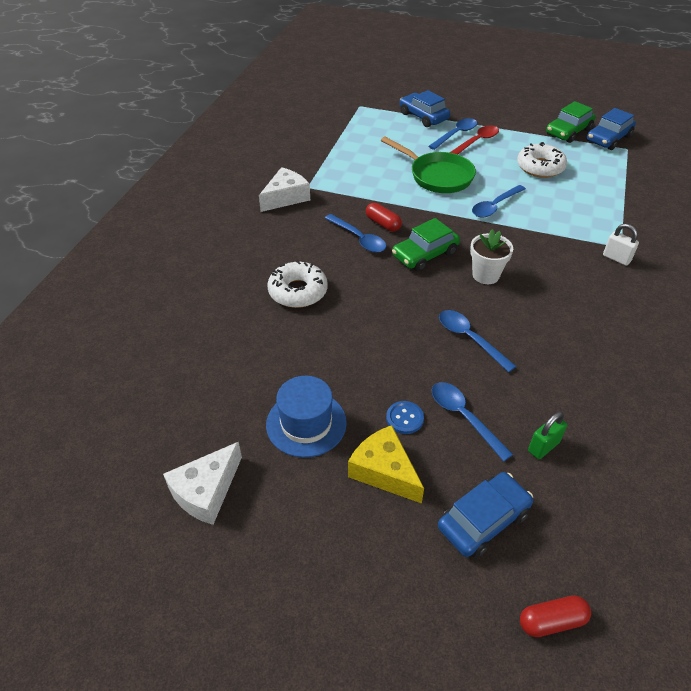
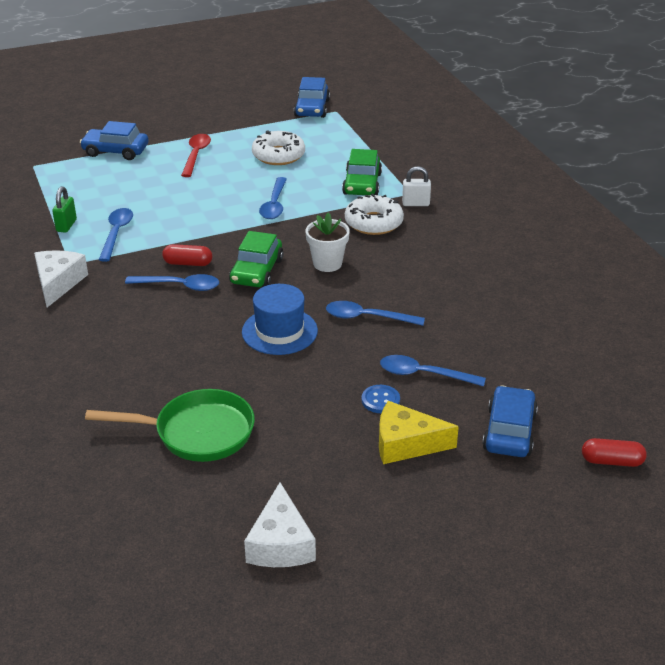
camera: 40 degrees left, 10 degrees down
(298, 291) = (174, 356): white donut -> white donut (373, 223)
(306, 423) = (306, 449): blue hat -> blue hat (279, 331)
(437, 176) = (192, 200): green pan -> green pan (197, 433)
(456, 134) = (168, 156): blue spoon -> blue spoon (116, 233)
(543, 447) = (499, 362): green padlock -> green padlock (66, 225)
(552, 621) = (612, 461): red capsule -> red capsule turned 60 degrees clockwise
(568, 132) = (271, 115): green car -> green car (362, 184)

